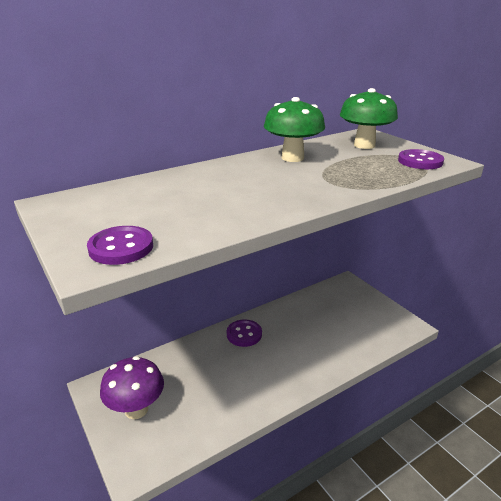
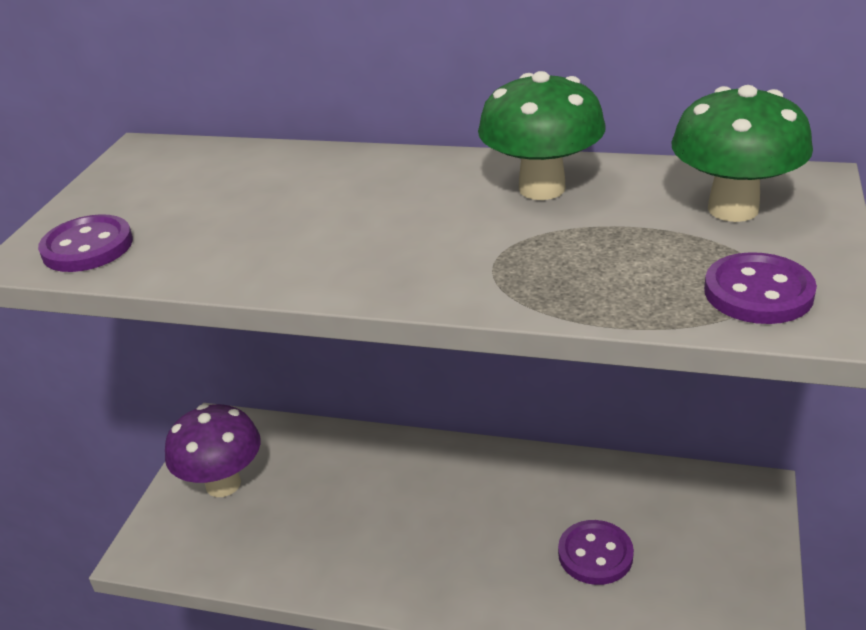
camera: 50 degrees right, 5 degrees up
(244, 334) = (460, 472): purple button -> purple button (595, 554)

